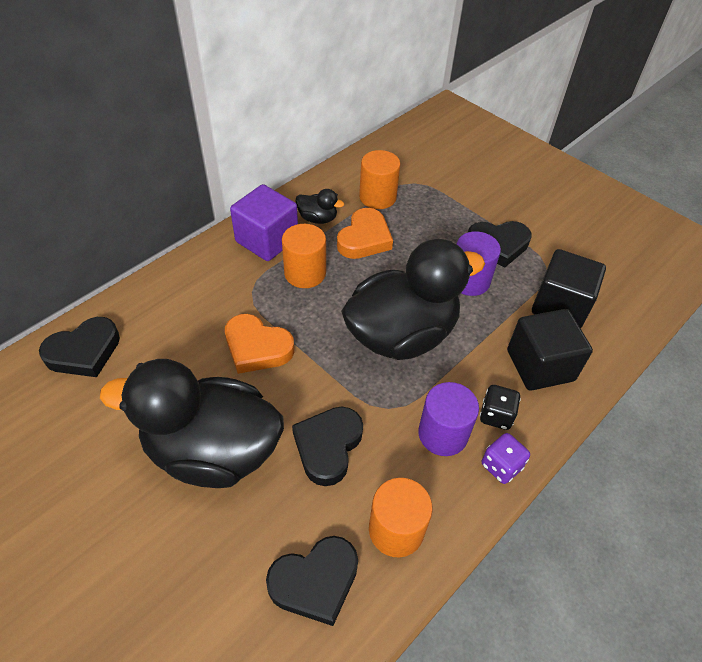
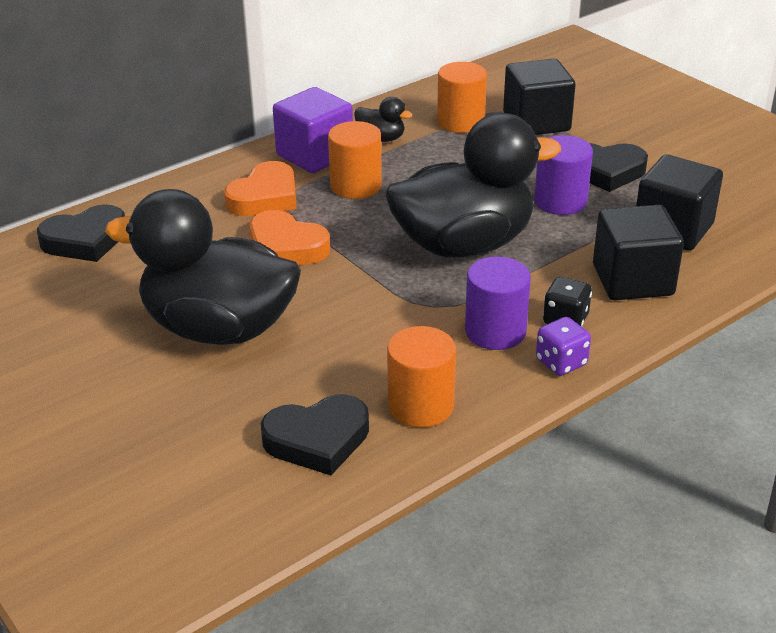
camera: 10 degrees right, 15 degrees down
(328, 446) = (354, 333): black heart -> none
(364, 239) = (436, 159): orange heart -> orange heart (265, 197)
(436, 195) = (536, 122): none -> black cube

